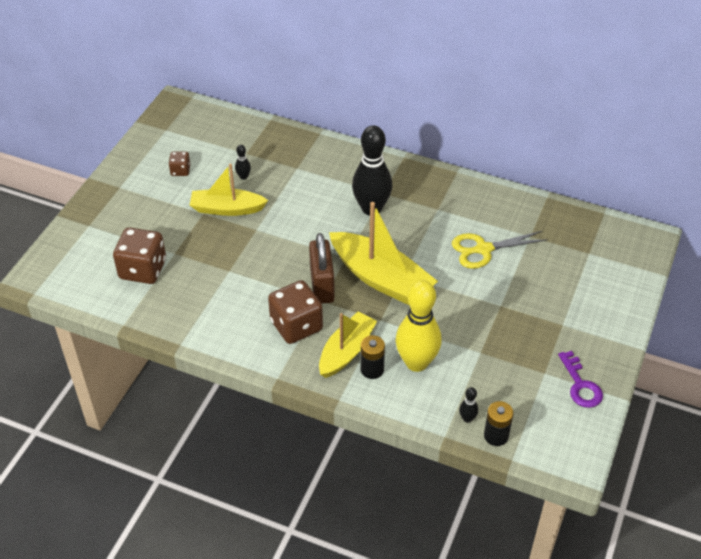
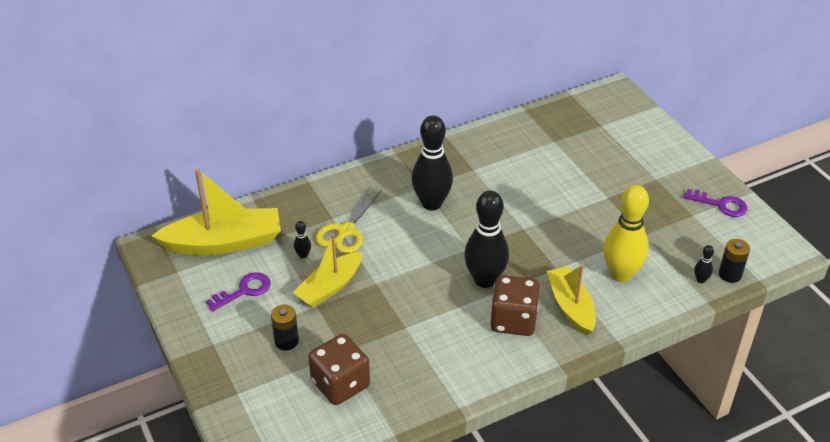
camera: 50 degrees left, 5 degrees down
(180, 170) = (244, 291): brown dice -> purple key
(322, 285) = (485, 280): brown padlock -> black bowling pin
(372, 369) = (604, 303): black battery -> black battery (286, 341)
(381, 279) = (514, 242): yellow boat -> yellow boat (224, 243)
(483, 249) = (542, 172): yellow scissors -> yellow scissors (345, 231)

